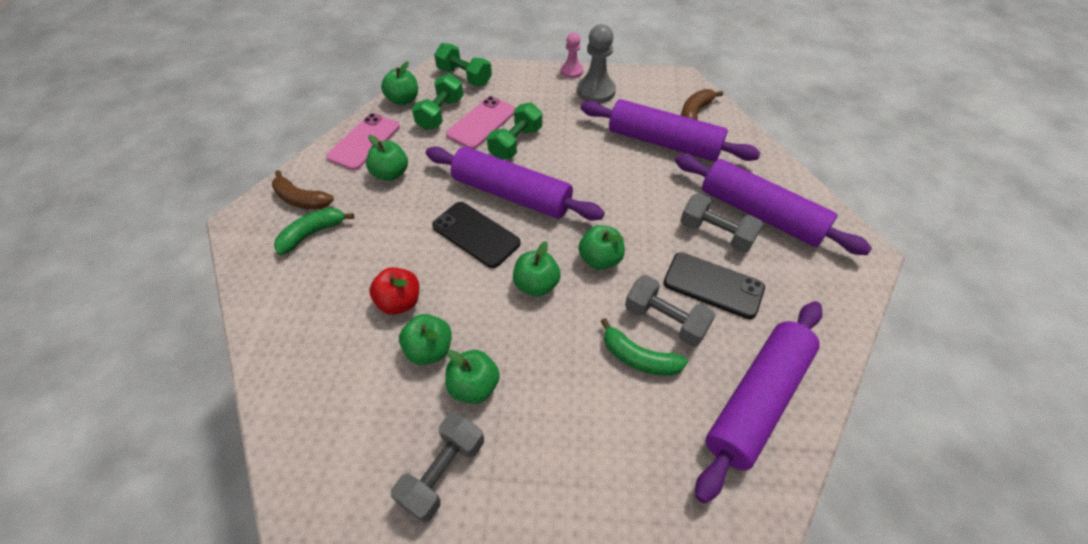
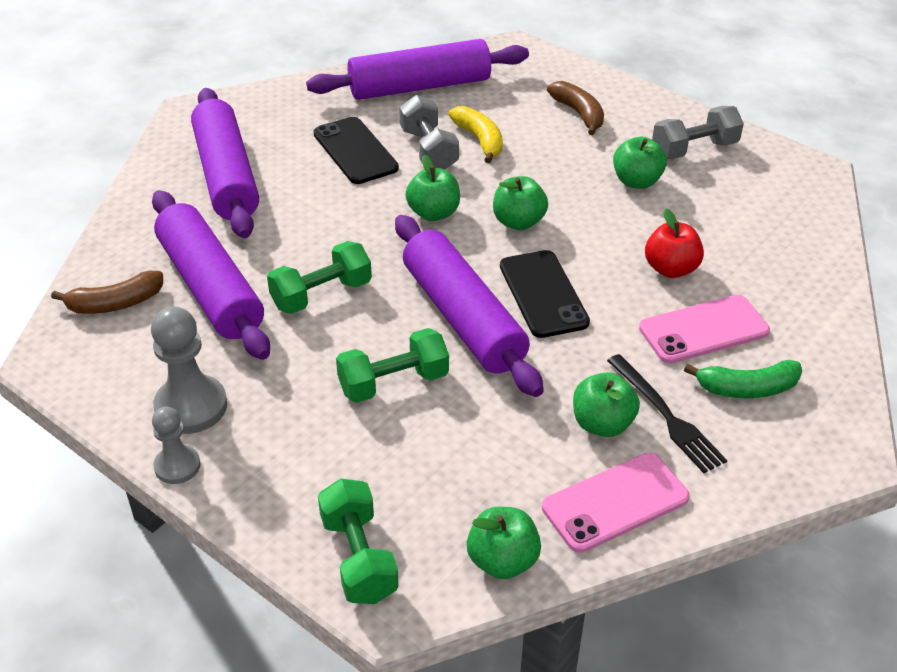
camera: 145 degrees left, 10 degrees down
(301, 199) = (749, 446): brown banana -> brown banana (579, 114)
(356, 194) = (666, 416): none -> black fork
(429, 350) = (661, 220): green apple -> none
(440, 114) = (460, 494): green dumbbell -> green dumbbell (321, 294)
(482, 123) = (411, 441): pink phone -> pink phone (703, 330)
(571, 71) = (177, 466): pink pawn -> grey pawn
(638, 358) = (480, 140): green banana -> yellow banana
(716, 234) = (294, 181): grey dumbbell -> none

